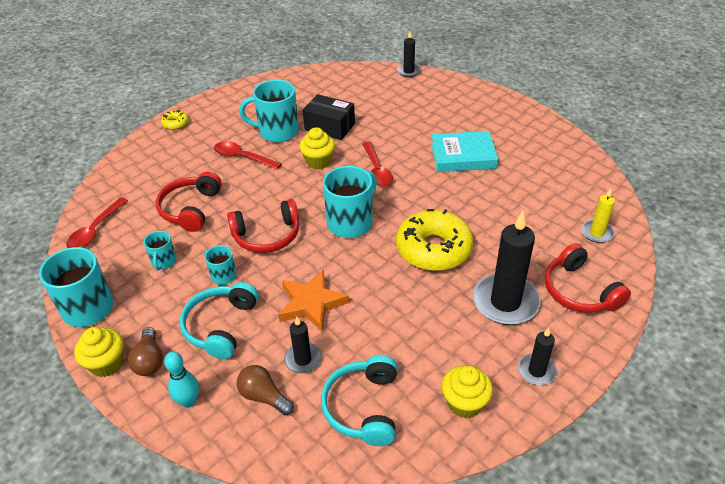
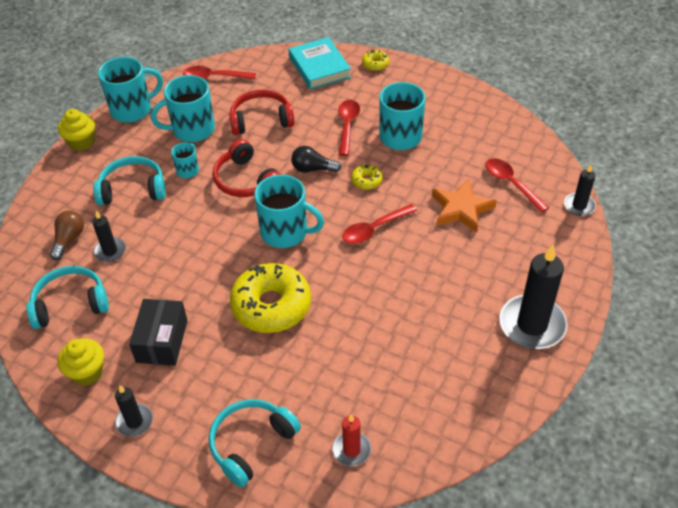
camera: 70 degrees right, 5 degrees up
(149, 360) = (89, 163): brown light bulb -> none
(163, 262) = (192, 130): turquoise mug -> turquoise mug, size x1.92
(188, 401) = (56, 199): turquoise bowling pin -> none
(282, 189) = (312, 169): none -> black light bulb
(311, 303) = (172, 237): orange star -> orange star (461, 209)
(318, 162) = (366, 181): yellow cupcake -> yellow donut
(329, 127) = (429, 171): black box -> black box (162, 341)
(369, 93) = (511, 184): none -> red spoon
(463, 156) = (435, 296): turquoise book -> turquoise book (319, 67)
(505, 302) = (216, 380): black candle -> black candle (532, 325)
(579, 291) = (251, 444): red headphones -> turquoise headphones
(597, 233) = (351, 450): yellow candle -> red candle

